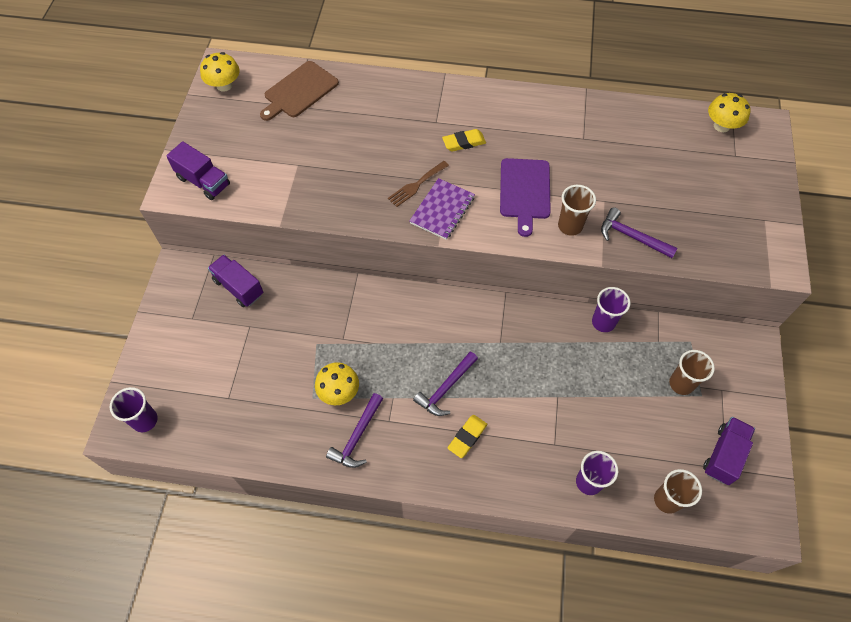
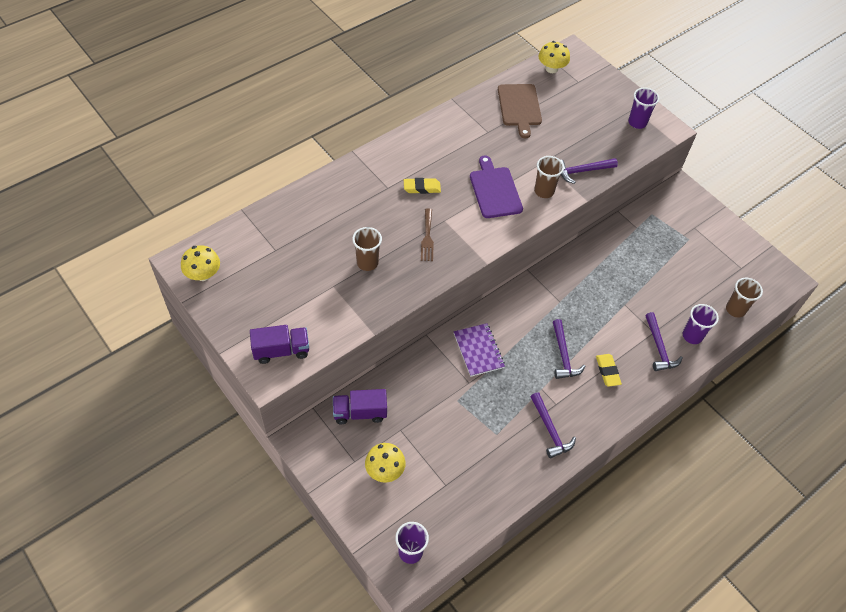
camera: 50 degrees left, 5 degrees down
(299, 91) = (266, 236): brown cutting board -> brown cutting board (519, 107)
(339, 392) = (507, 415): yellow mushroom -> yellow mushroom (385, 470)
(442, 210) = (462, 240): purple notebook -> purple notebook (478, 350)
(464, 142) = (422, 188): yellow eraser -> yellow eraser turned 60 degrees clockwise
(524, 191) = (495, 190): purple cutting board -> purple cutting board turned 150 degrees counterclockwise
(542, 462) = (659, 348): none -> purple hammer
(603, 322) = (598, 241): purple cup -> purple cup (637, 122)
(681, 384) = (673, 241): brown cup -> brown cup (367, 263)
(724, 455) = (733, 261): purple truck -> none

